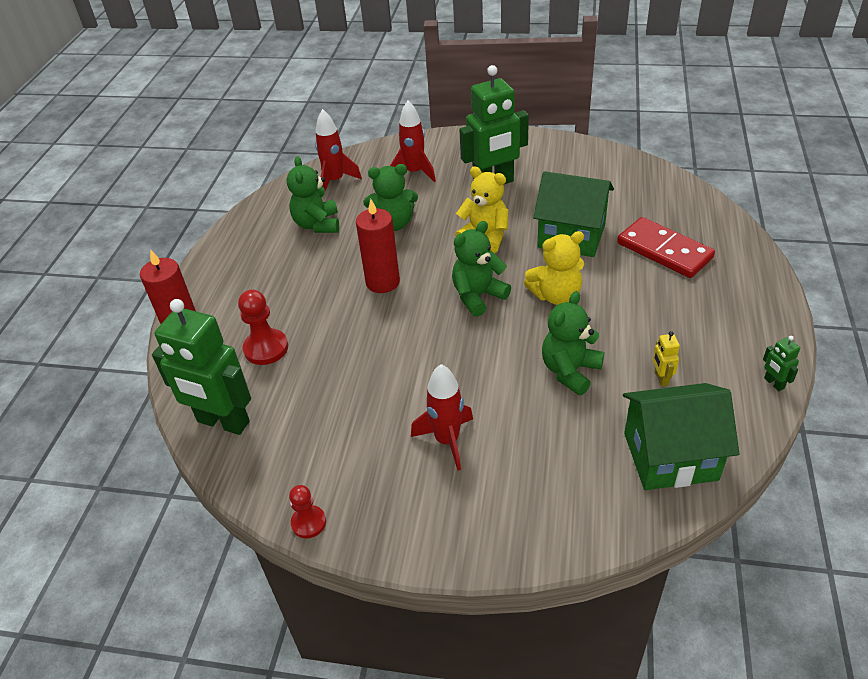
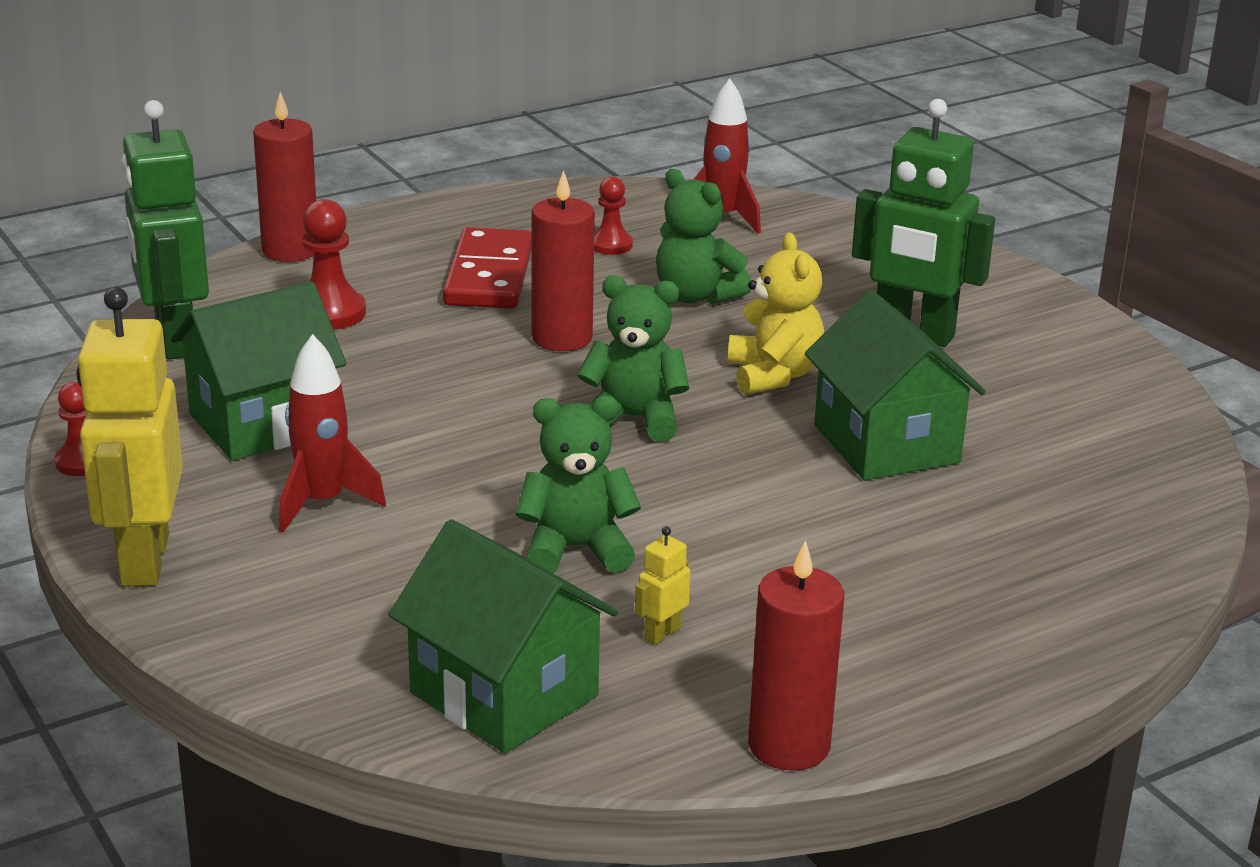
camera: 45 degrees right, 15 degrees down
(317, 224) = (611, 245): green teddy bear -> red pawn
(347, 427) = (263, 423): none -> green house
(414, 173) = (836, 265): red rocket -> none
(436, 542) = (143, 560): none -> yellow robot
(556, 295) = (725, 480): yellow teddy bear -> none
(664, 250) = (978, 539): red domino -> red domino (489, 275)
(773, 383) = (789, 745): green robot -> red candle

